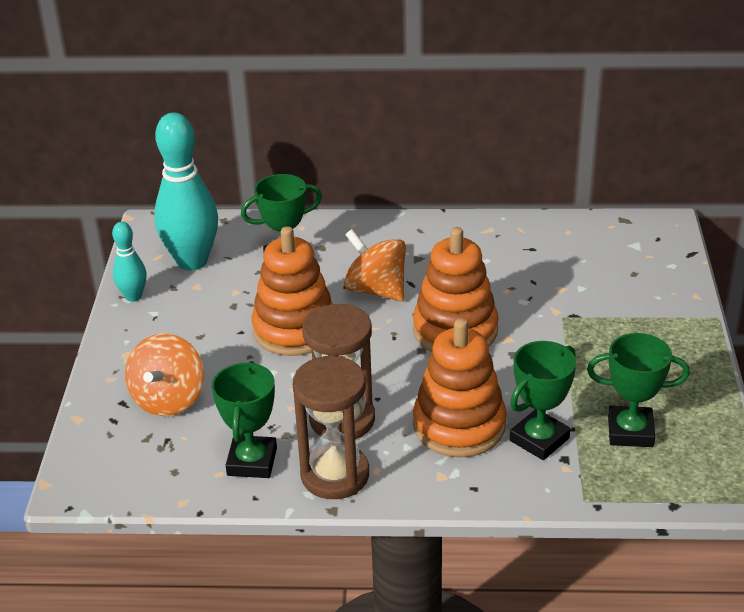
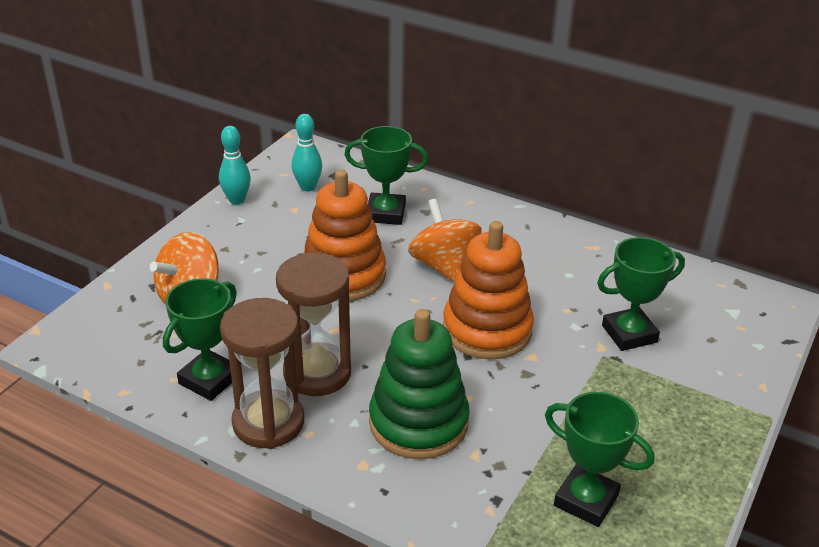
camera: 25 degrees right, 0 degrees up
(192, 261) = (308, 187): turquoise bowling pin -> turquoise bowling pin, size x0.51
(459, 426) = (418, 422): orange stacking toy -> green stacking toy
(539, 439) = (485, 469): green trophy -> green trophy (629, 334)

